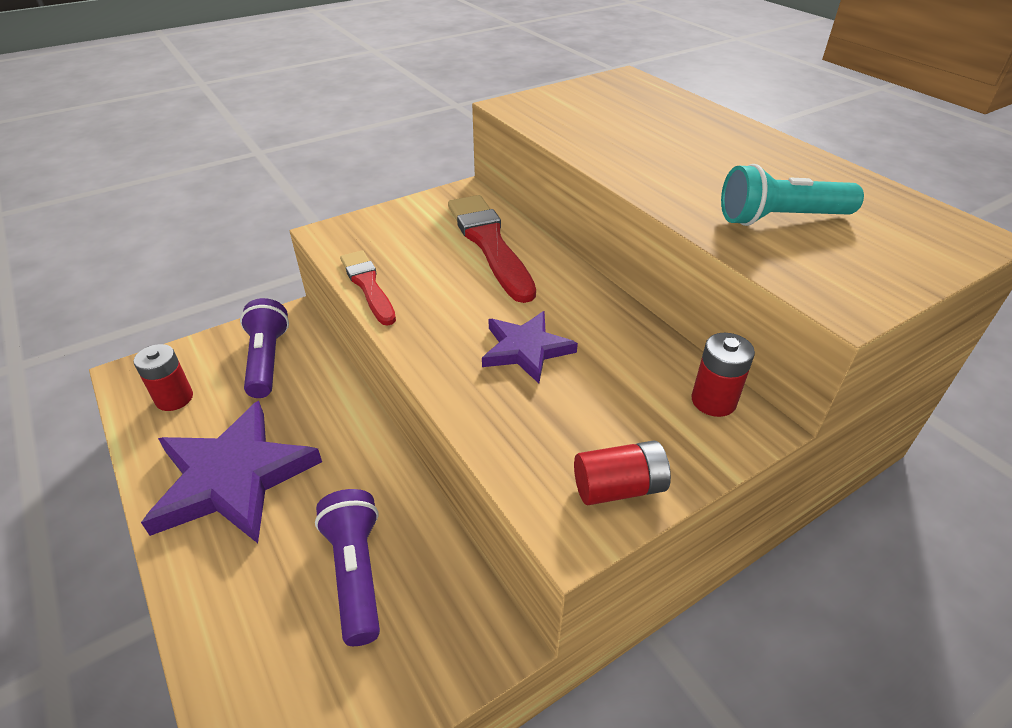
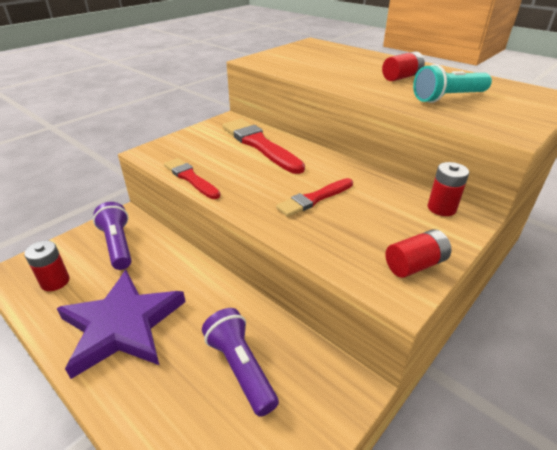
camera: 15 degrees left, 5 degrees down
(526, 349) = (314, 198): purple star -> red brush
(728, 166) = (401, 77): none -> red battery

